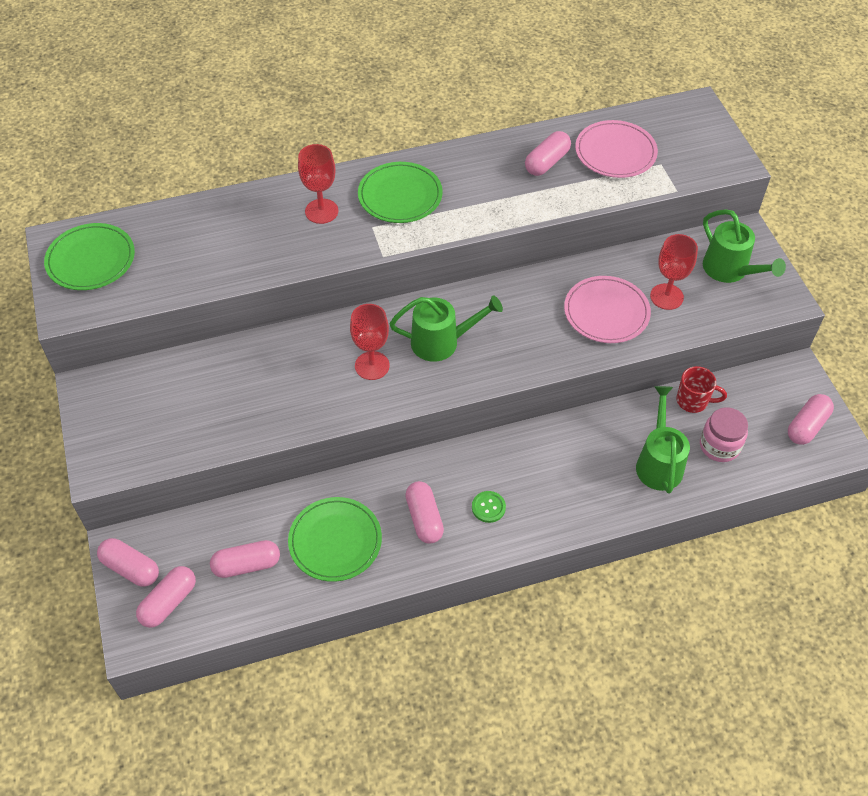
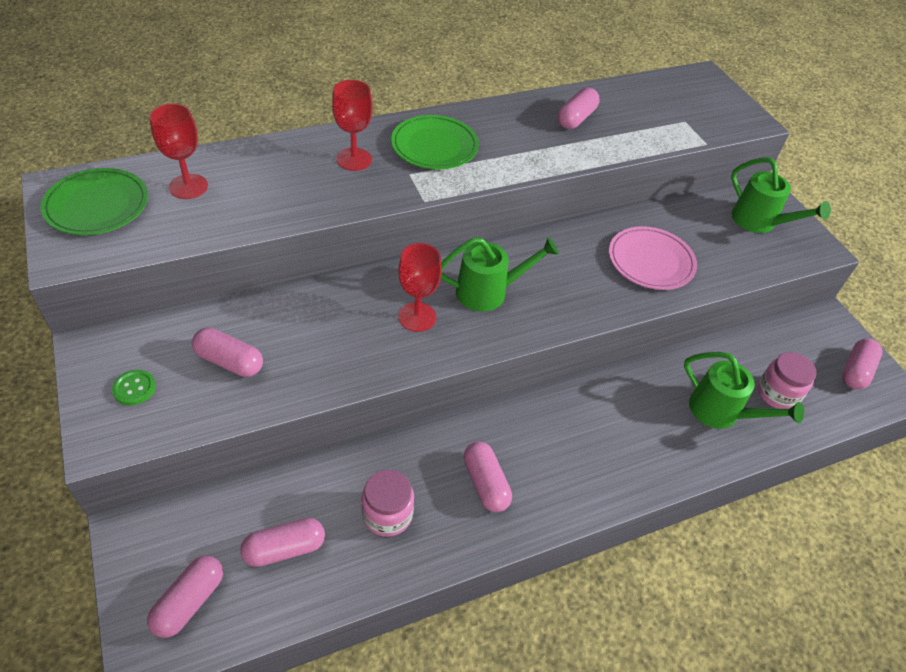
camera: 10 degrees left, 5 degrees down
(131, 568) = (141, 560): pink capsule -> pink capsule (229, 361)
(335, 541) = (387, 514): green plate -> pink jar
(488, 507) = (554, 468): green button -> green button (134, 388)
(615, 152) = (639, 111): pink plate -> none
(658, 462) = (721, 412): green watering can -> green watering can turned 135 degrees clockwise
(666, 296) = (706, 246): red goblet -> red goblet (188, 186)
(693, 401) = (740, 350): red mug -> none

